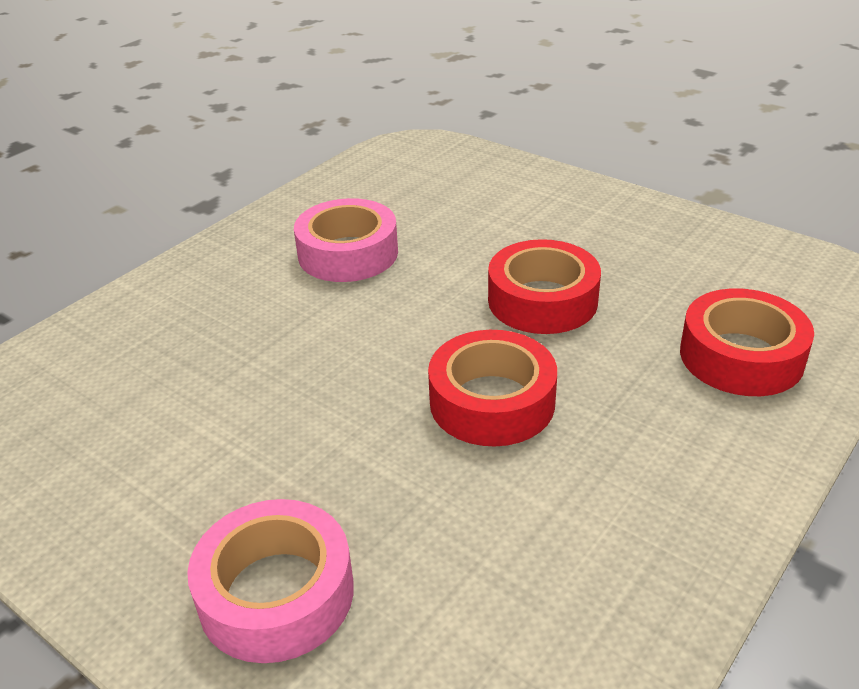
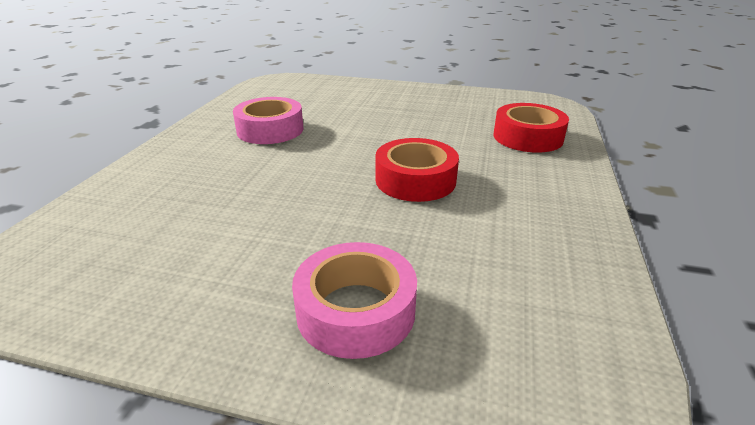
camera: 25 degrees left, 5 degrees down
(542, 300) = (405, 132): red tape -> none

